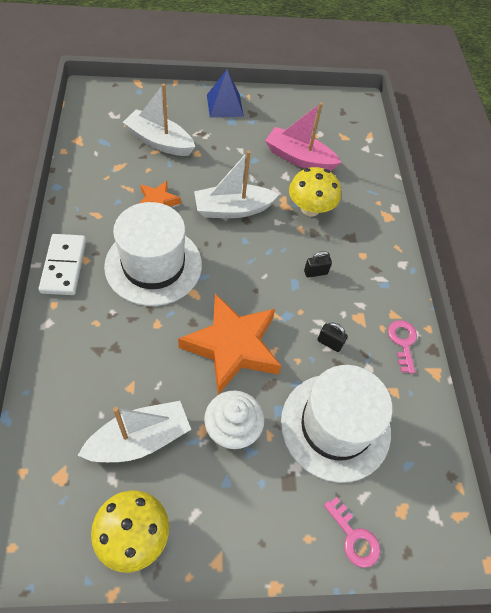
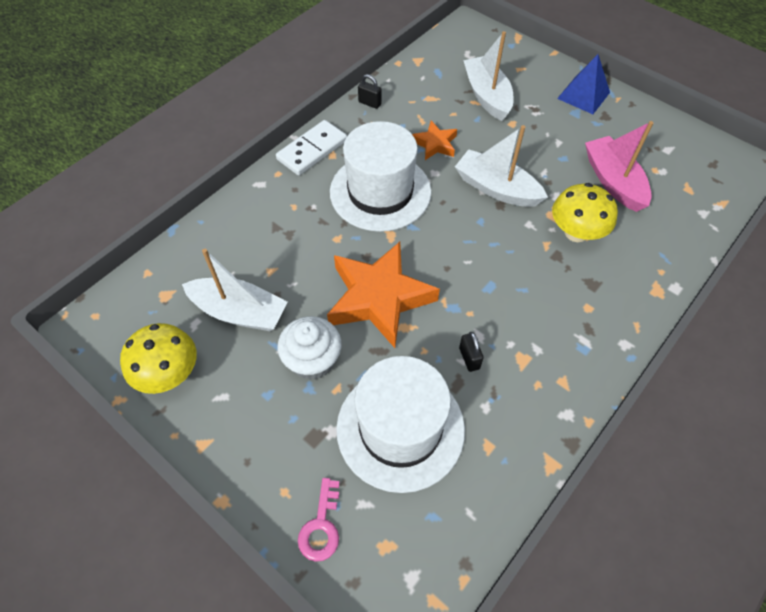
camera: 50 degrees right, 0 degrees up
(315, 272) = (520, 290): black padlock -> black padlock (370, 103)
(402, 342) = (545, 412): pink key -> none

